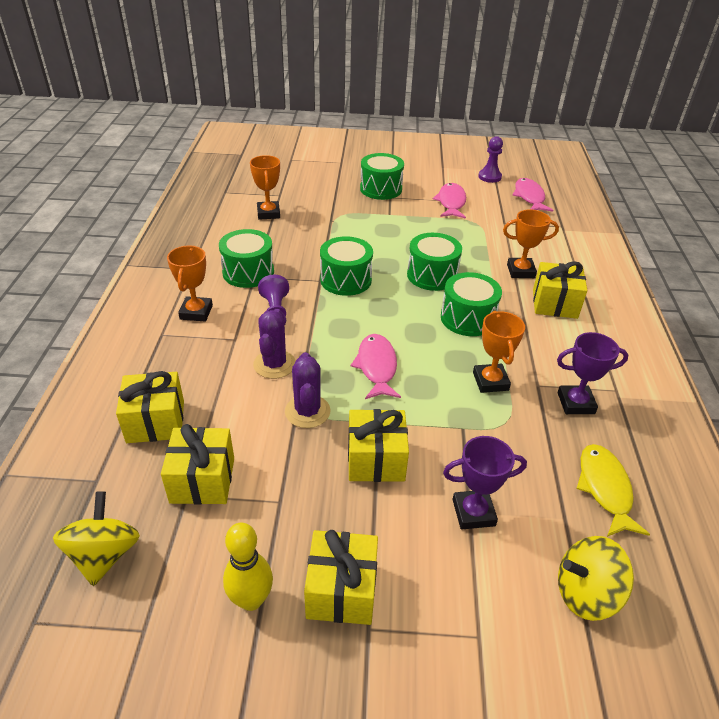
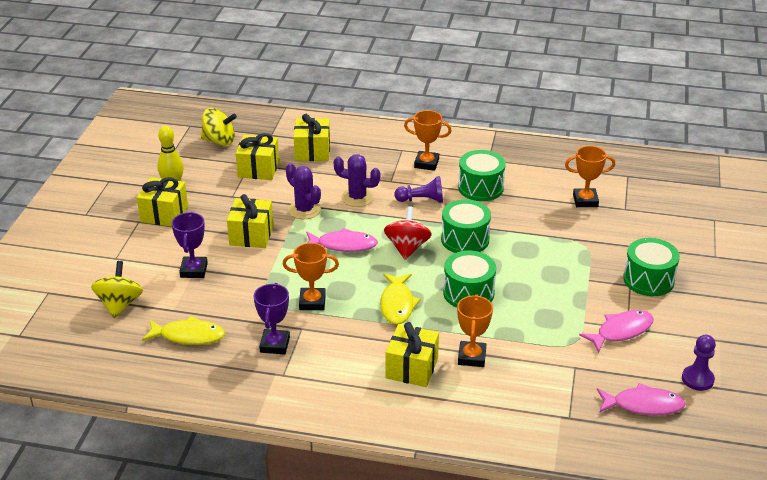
camera: 100 degrees right, 5 degrees down
(307, 411) = (304, 210): purple cactus -> purple cactus turned 45 degrees clockwise
(369, 317) = (407, 248): none -> red spinning top
(451, 202) = (621, 331): pink fish -> pink fish turned 45 degrees counterclockwise
(467, 318) = (397, 304): green drum -> yellow fish

